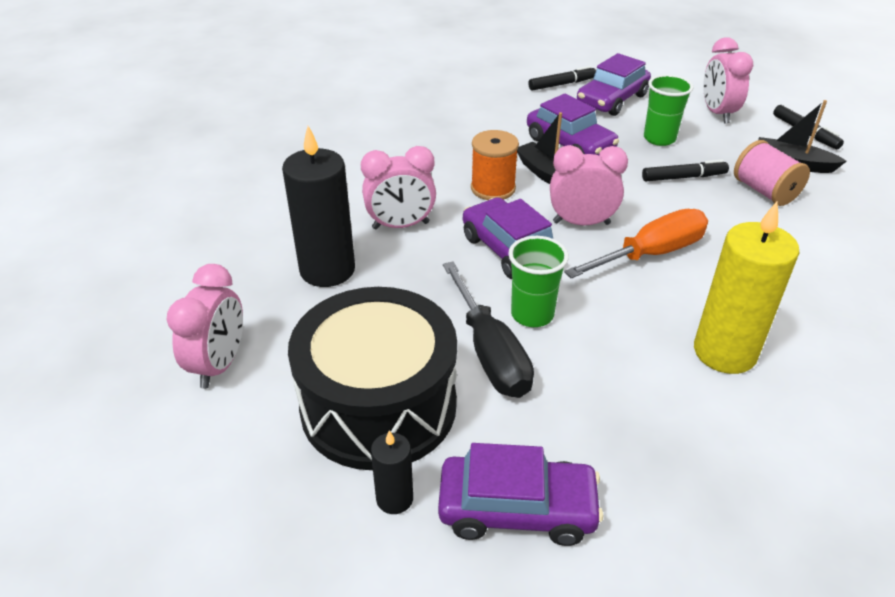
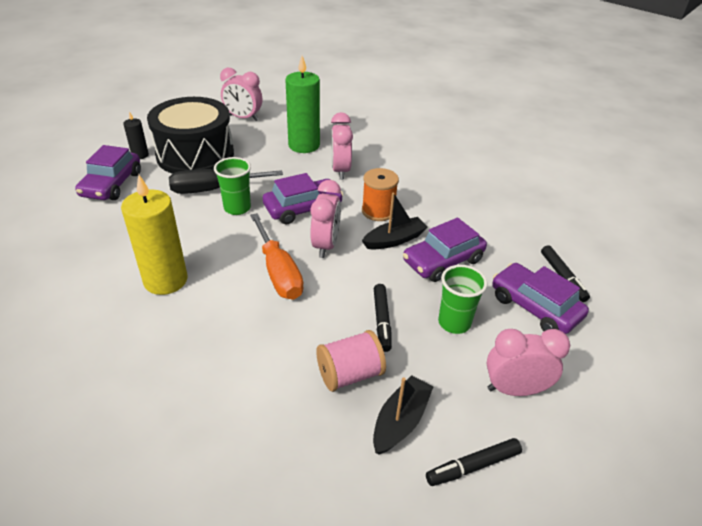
camera: 95 degrees right, 0 degrees up
(327, 270) = (304, 145): black candle -> green candle

